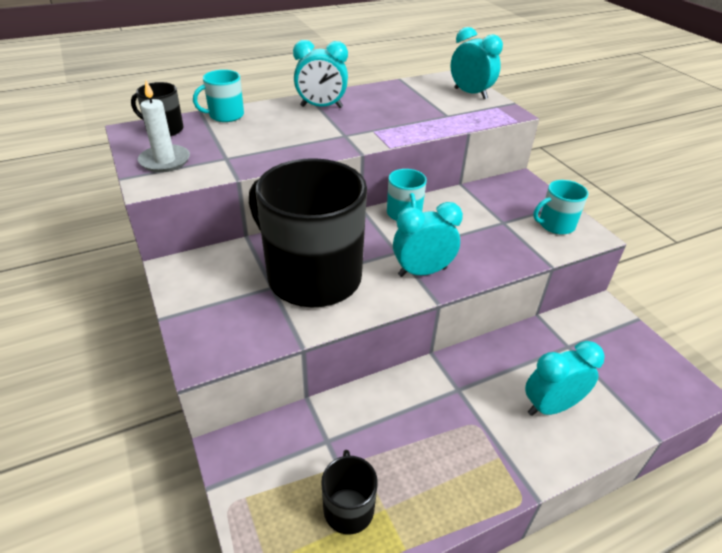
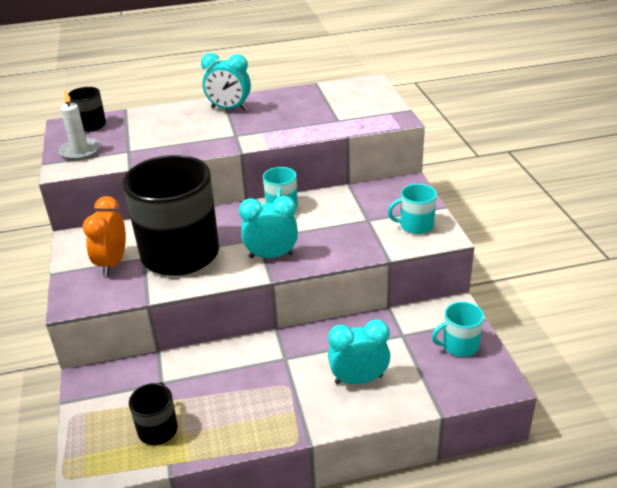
camera: 15 degrees right, 5 degrees down
(225, 115) = (144, 114): turquoise mug -> turquoise mug (459, 345)
(236, 297) = (112, 263): none -> orange clock
(470, 94) = (373, 100): turquoise clock -> none

